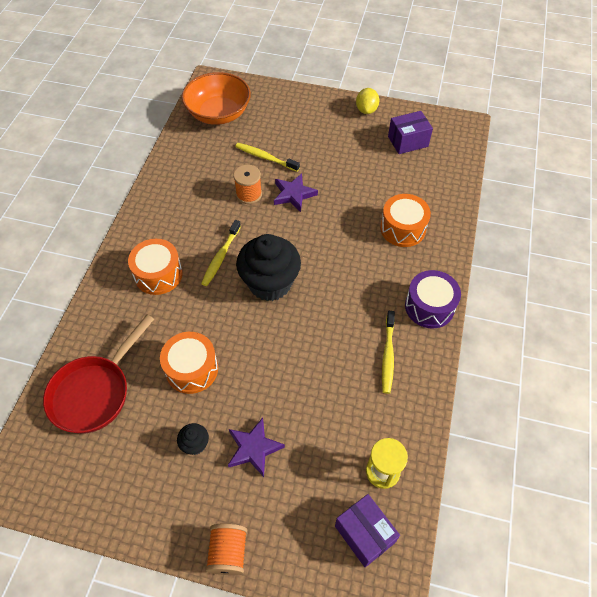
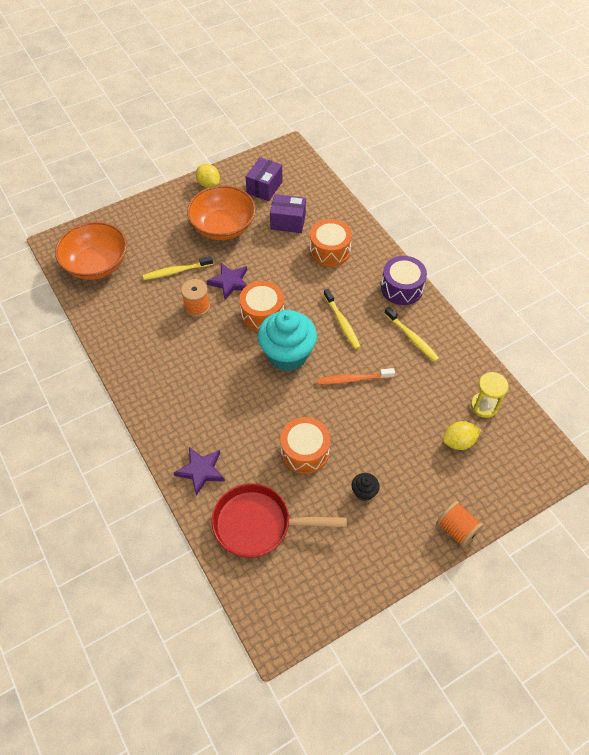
camera: 45 degrees left, 0 degrees up
(95, 392) = (258, 524): red pan -> red pan turned 105 degrees clockwise
(158, 274) = (202, 413): orange drum -> orange drum (262, 314)
(221, 257) = (232, 365): yellow toothbrush -> yellow toothbrush (342, 322)
(254, 448) = (401, 461): purple star -> purple star (201, 471)
(270, 283) = (287, 355): black cupcake -> turquoise cupcake
(296, 346) = (353, 379): none -> orange toothbrush
(321, 480) = (458, 442): none -> yellow lemon
(339, 149) = (223, 227): none -> orange bowl
(364, 534) = (513, 447): purple box -> purple box (288, 222)

